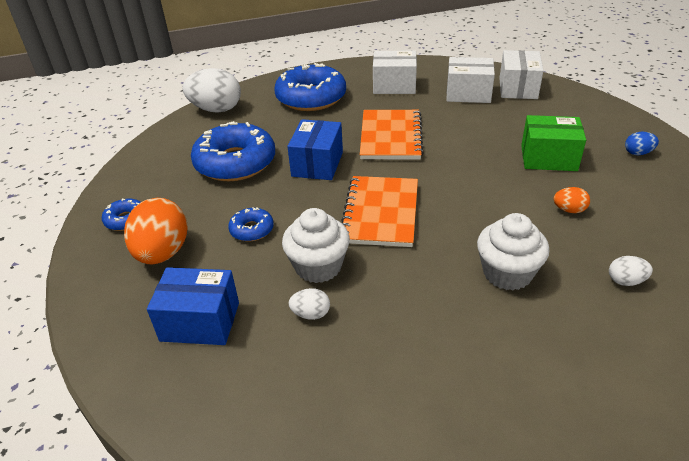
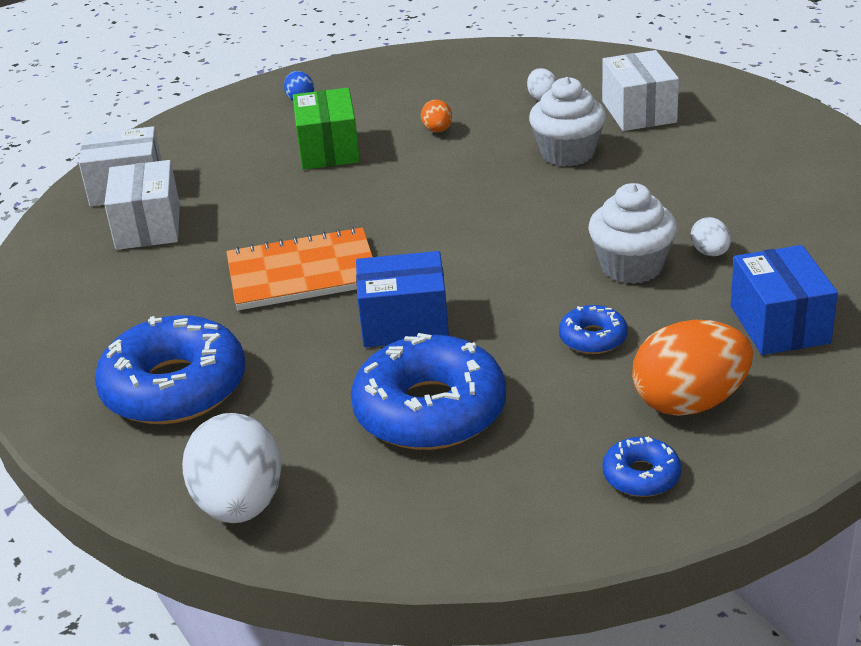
camera: 105 degrees left, 5 degrees down
(381, 213) = (502, 245): orange notebook -> none
(394, 86) = (120, 302): white box -> white box (639, 112)

